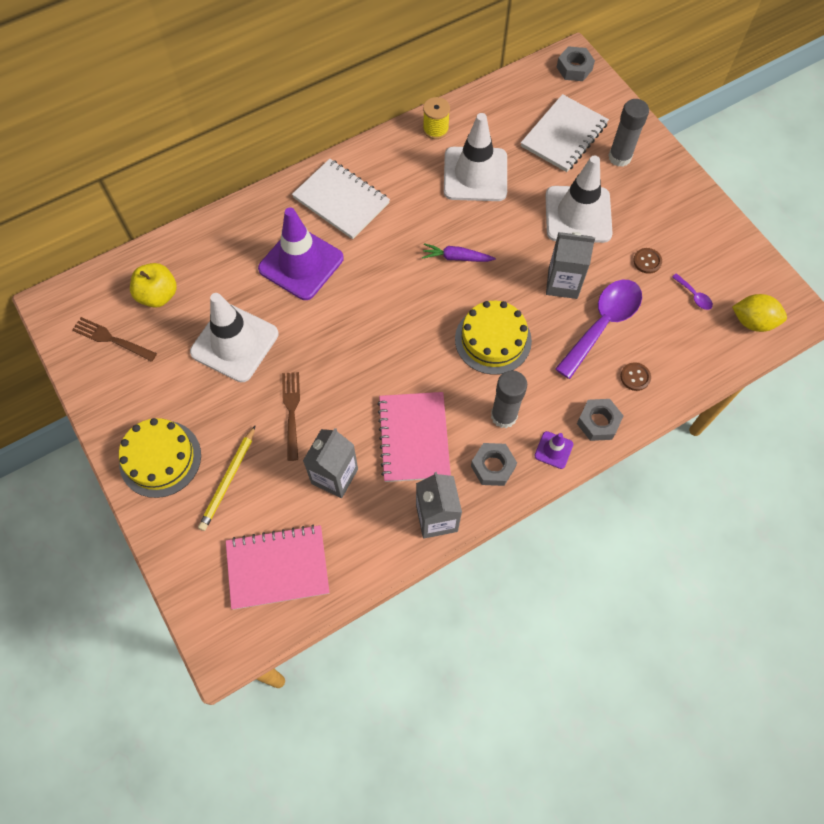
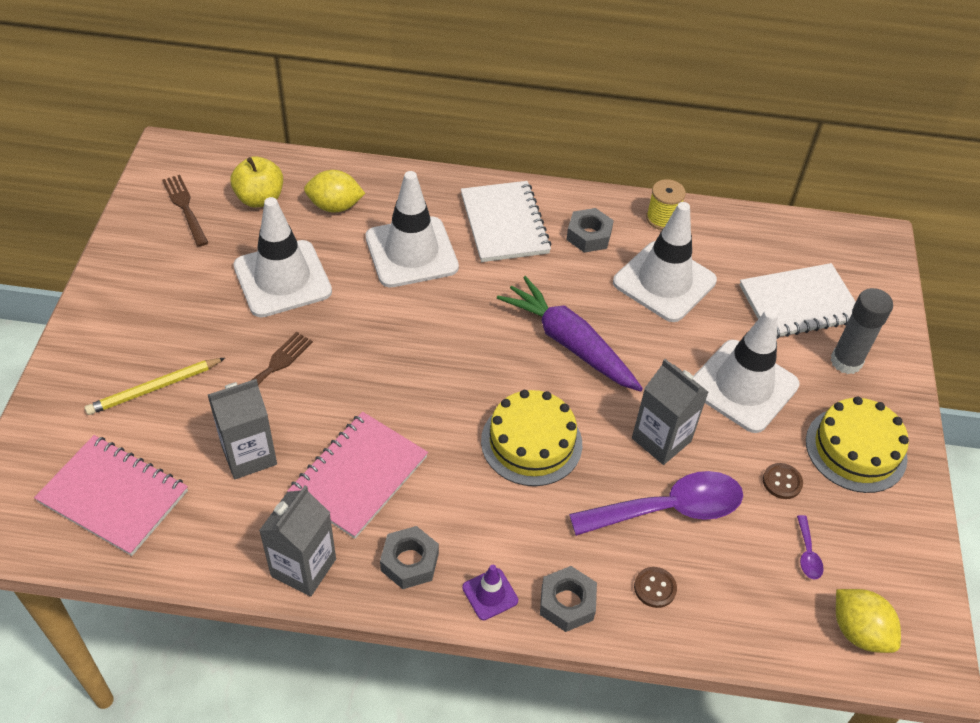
camera: 35 degrees right, 15 degrees down
(160, 458) = (119, 329): yellow cake -> yellow cake (856, 449)
(216, 265) = (335, 206): none -> yellow lemon
(301, 263) = (411, 252): purple traffic cone -> white traffic cone
(456, 257) = (569, 343): purple carrot -> purple carrot, size x1.88
(503, 416) = (470, 522): grey glue stick -> none
(574, 68) = (871, 250): grey nut -> grey nut (588, 235)

